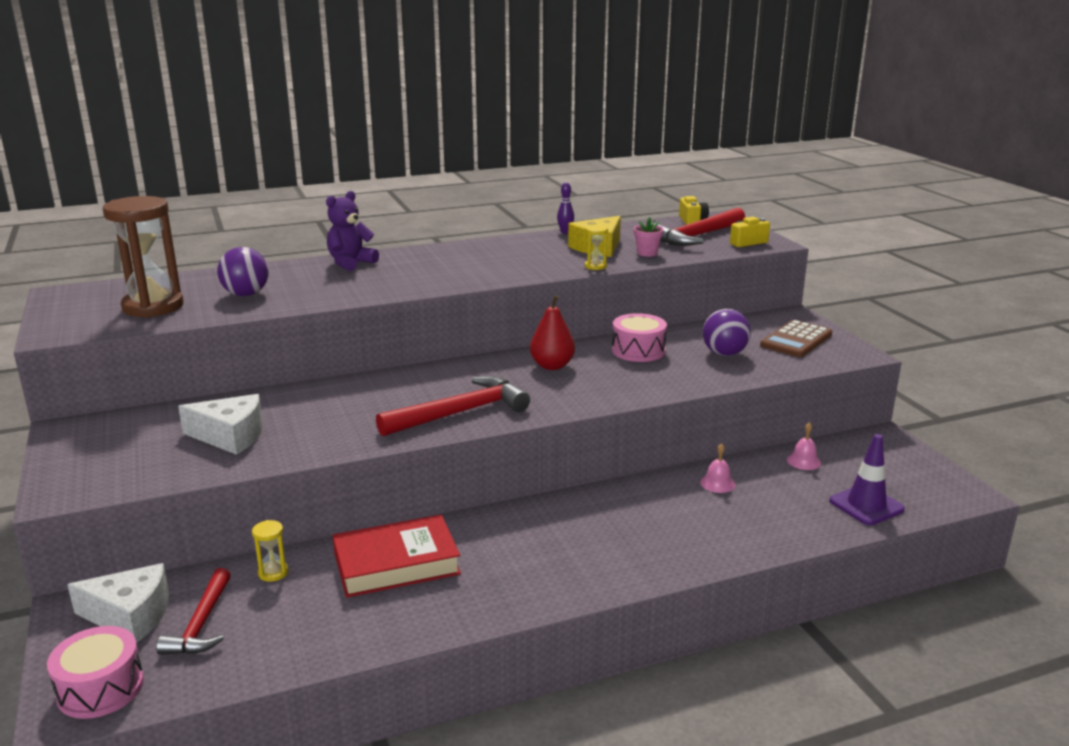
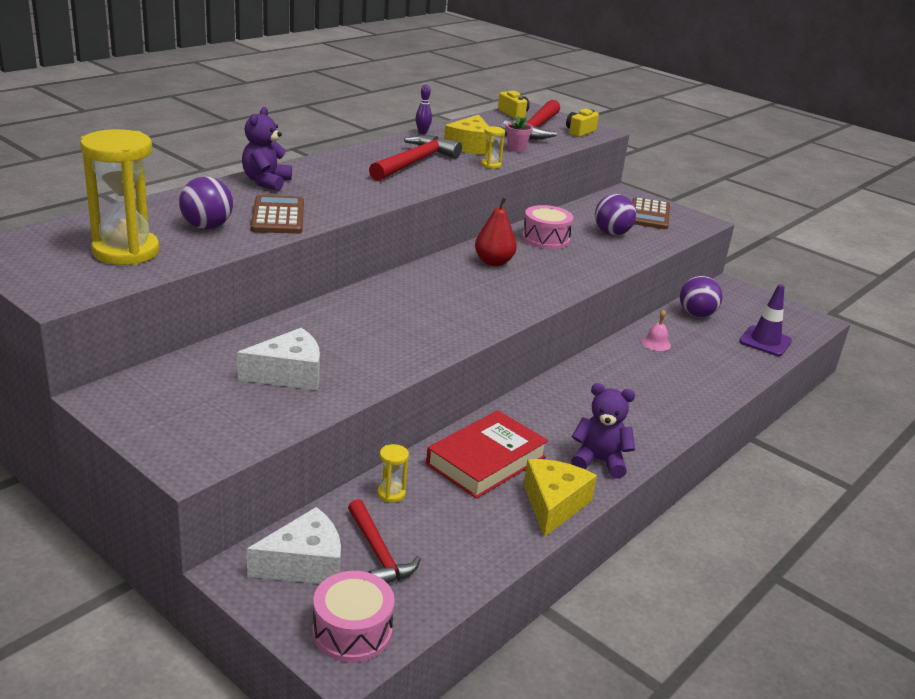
camera: 30 degrees left, 5 degrees up
(153, 307) = (126, 252): brown hourglass -> yellow hourglass
(319, 292) = (278, 216): none -> brown calculator
(417, 623) = (553, 504): none -> yellow cheese
(459, 413) = (467, 316): red hammer -> red hammer (414, 162)
(514, 592) = (599, 461): none -> purple teddy bear
(804, 461) = (696, 314): pink bell -> purple ball

